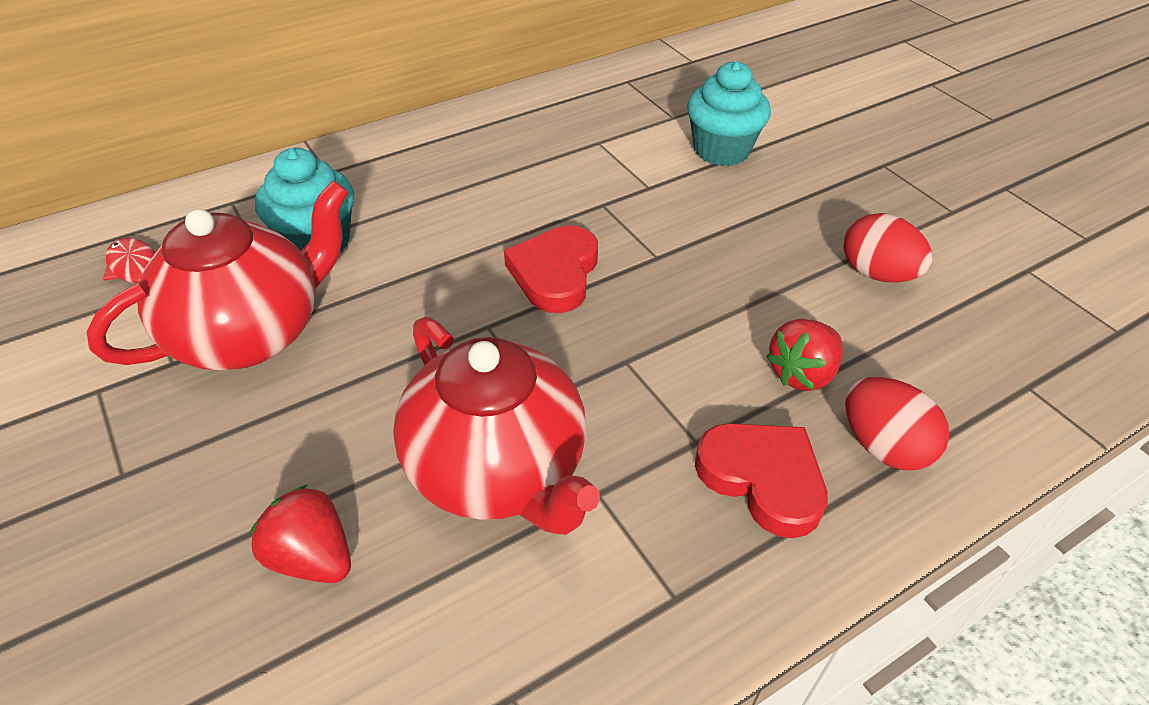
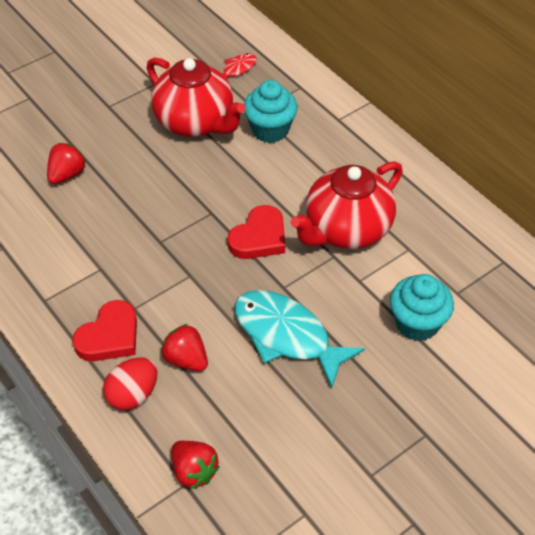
camera: 85 degrees right, 5 degrees up
(498, 471) = (112, 229): red teapot -> red teapot (346, 230)
(555, 273) = (259, 237): red heart -> red heart turned 120 degrees clockwise
(747, 261) = (287, 336): none -> turquoise fish
(877, 274) = (284, 411): red egg -> none
(1003, 374) = (194, 471): none -> red strawberry

